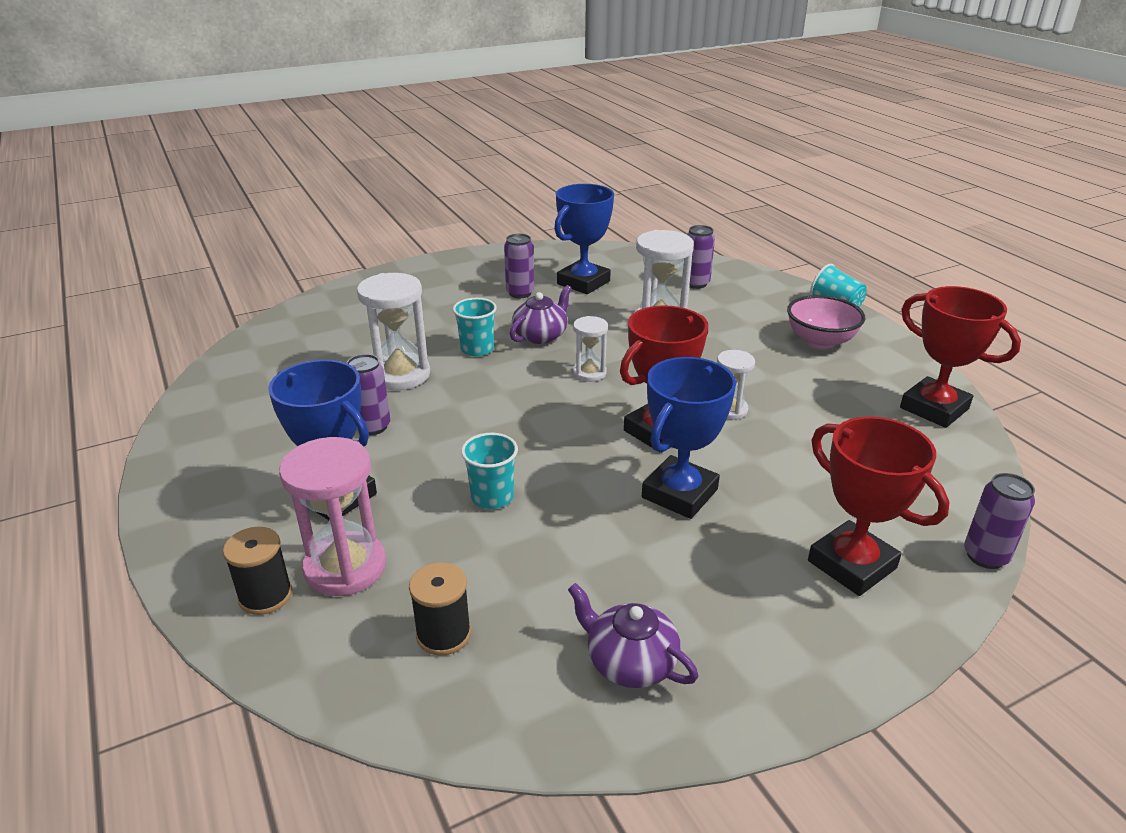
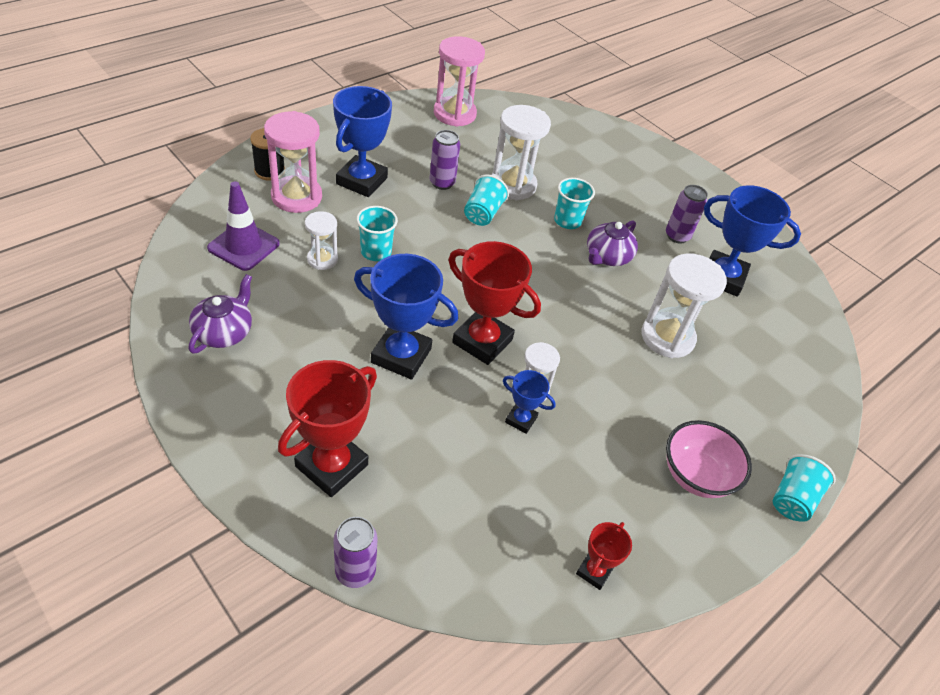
camera: 70 degrees right, 15 degrees up
(227, 399) = (454, 114): none -> pink hourglass
(443, 634) = (243, 246): black spool -> purple traffic cone
(445, 403) = (483, 213): none -> turquoise cup
(541, 335) = (607, 256): purple teapot -> purple teapot turned 105 degrees clockwise
(589, 373) = (557, 292): white hourglass -> white hourglass (322, 259)
(696, 283) = (772, 366): purple can -> none
(768, 422) = (521, 419): none -> blue trophy
(934, 408) = (594, 571): red trophy -> red trophy, size x0.51

